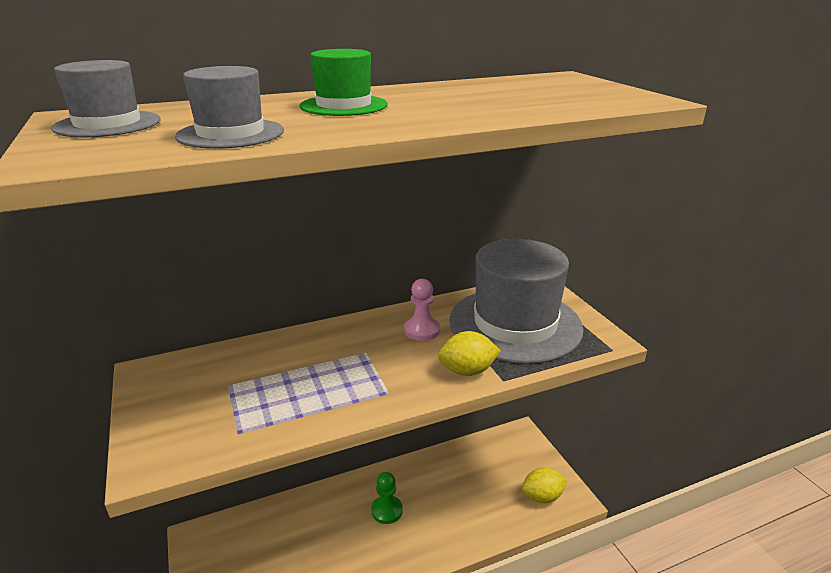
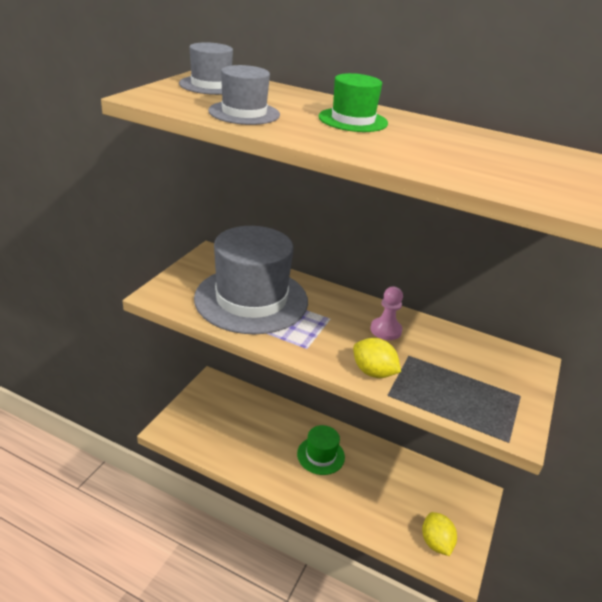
camera: 45 degrees right, 5 degrees up
(387, 510) = (320, 455): green pawn -> green hat
(515, 324) = (460, 371): grey hat -> grey hat (251, 299)
(542, 496) = (435, 542): yellow lemon -> yellow lemon turned 45 degrees clockwise

